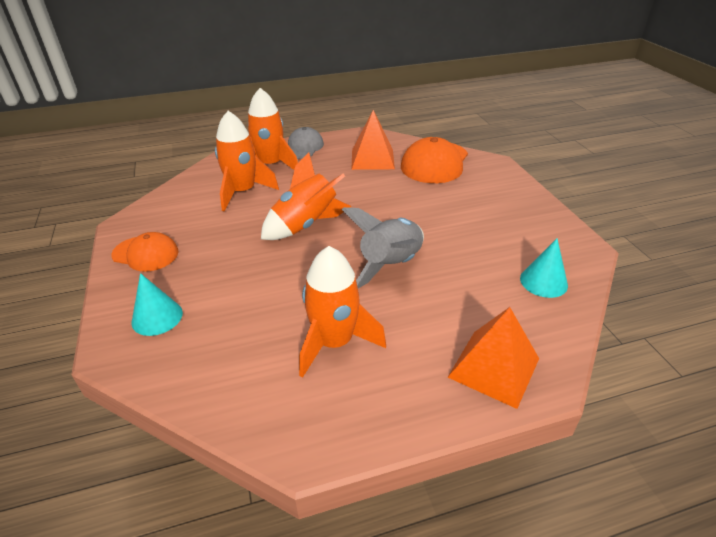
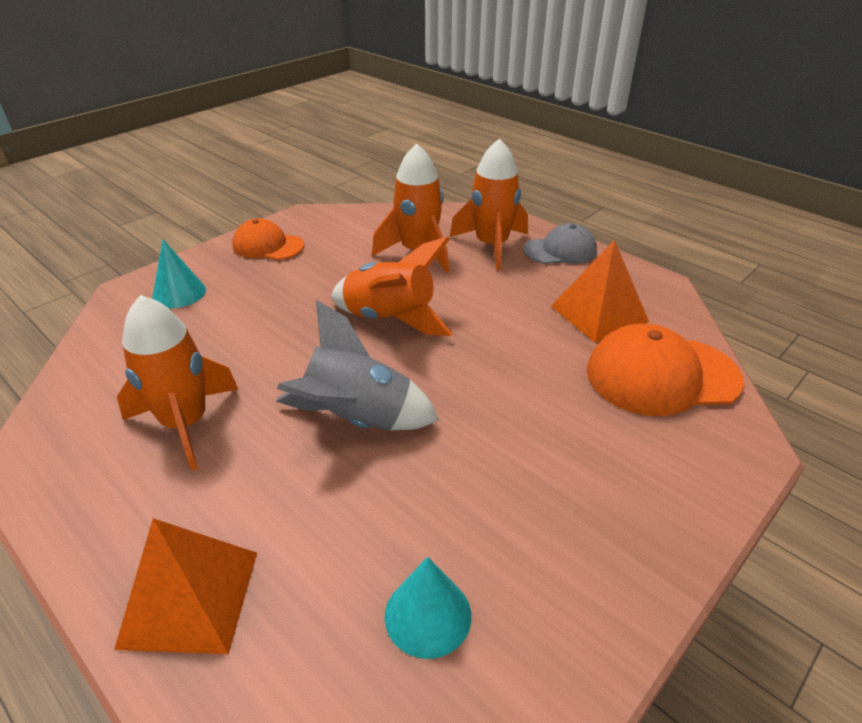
camera: 60 degrees right, 0 degrees up
(145, 254) = (268, 246): orange cap -> orange cap turned 120 degrees clockwise

